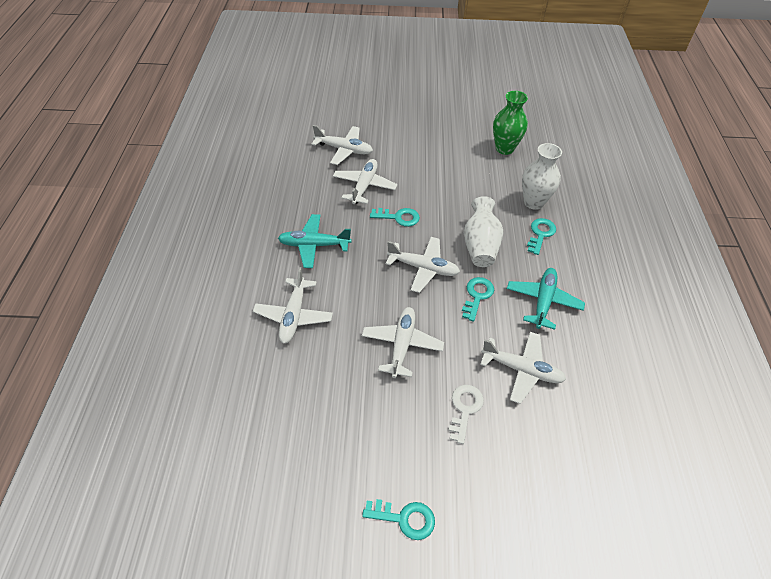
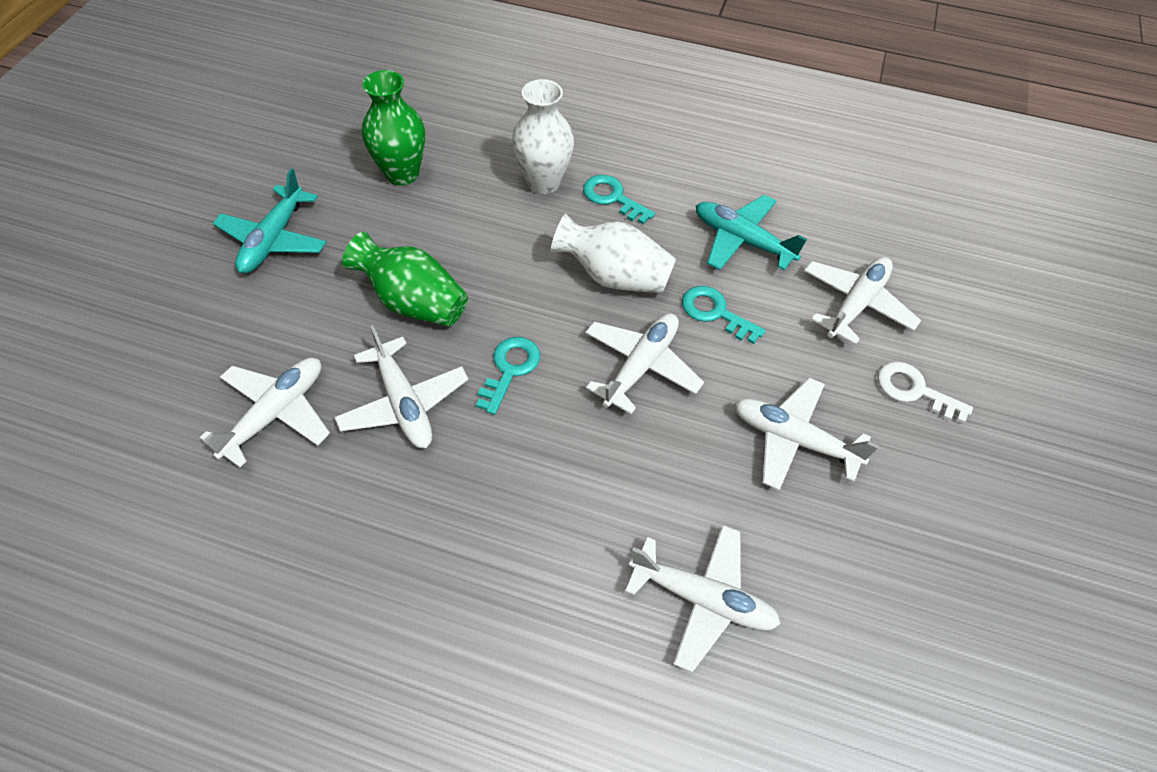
camera: 75 degrees left, 5 degrees up
(314, 245) = (534, 528): turquoise plane -> turquoise plane (274, 239)
(364, 186) = (404, 403): white plane -> white plane turned 150 degrees counterclockwise
(404, 518) = (1082, 513): turquoise key -> none
(423, 174) = (413, 302): none -> green vase

